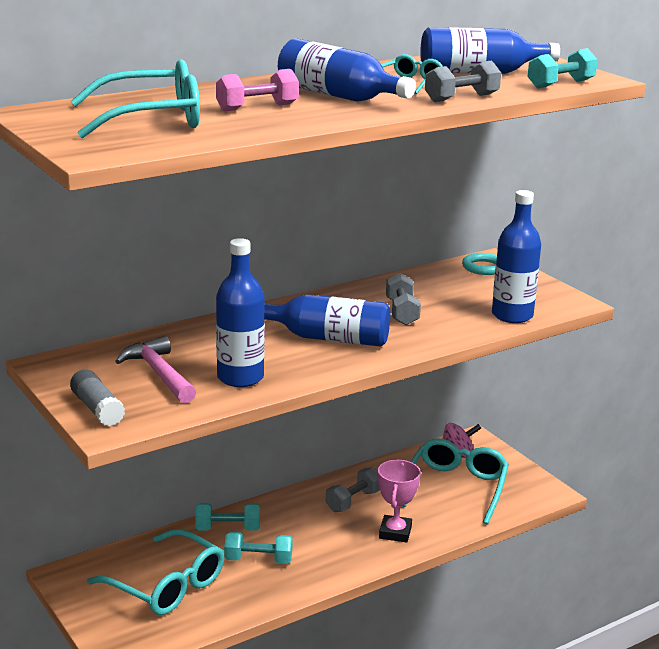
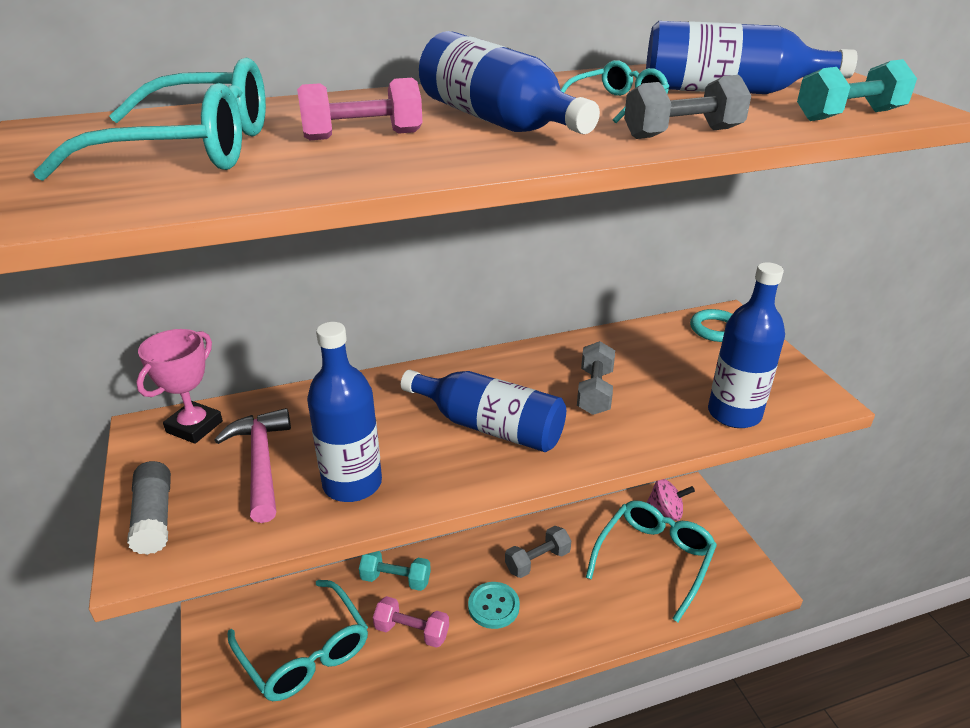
camera: 15 degrees right, 10 degrees up
(258, 560) = (412, 631): turquoise dumbbell -> pink dumbbell
(325, 535) = (493, 606): none -> turquoise button
(395, 532) = (570, 616): pink trophy -> pink trophy (194, 427)

